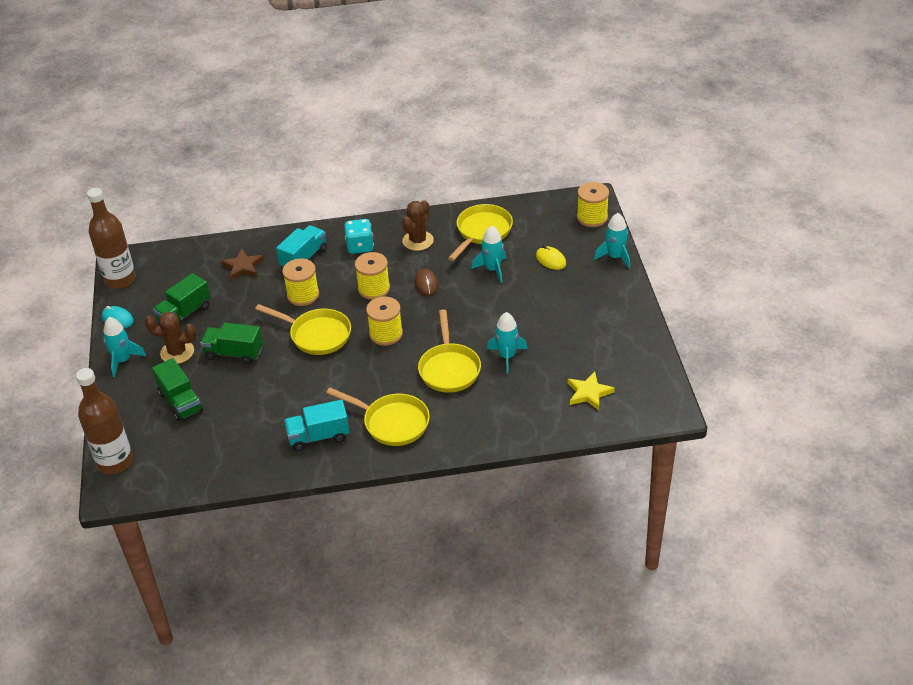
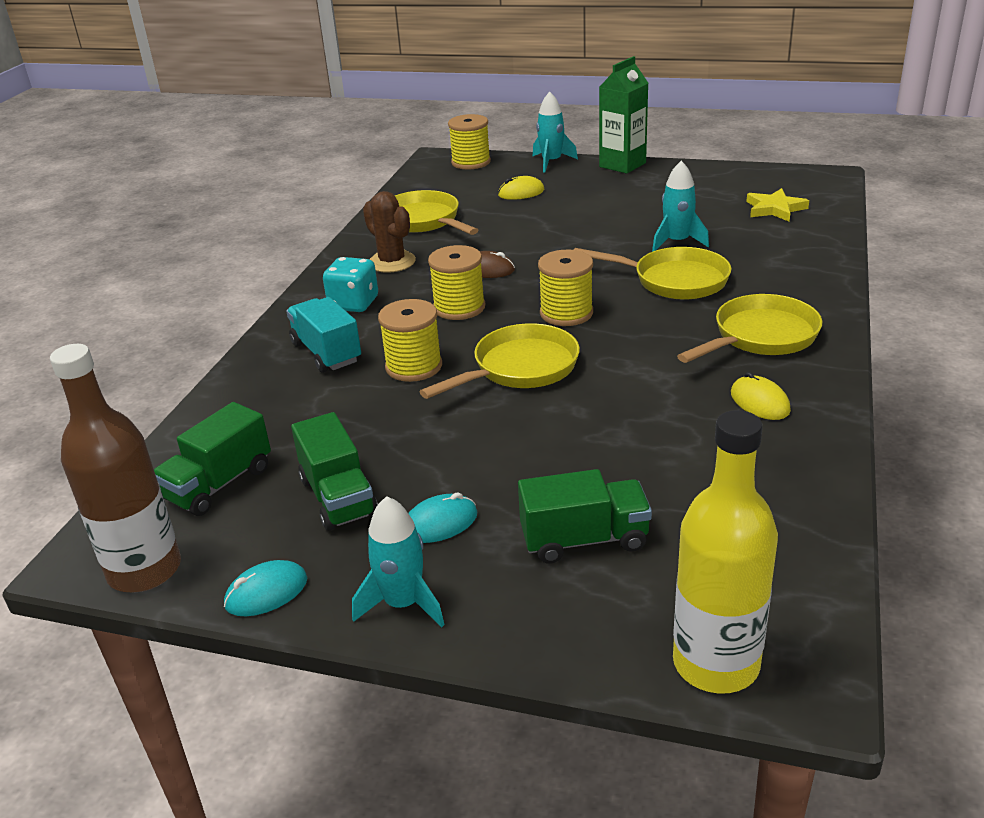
camera: 65 degrees left, 10 degrees down
(115, 462) = (716, 664): brown bottle -> yellow bottle
(177, 352) = (440, 523): brown cactus -> turquoise mouse
(234, 353) = (498, 456): green truck -> green truck (219, 484)
(243, 267) = (281, 412): brown star -> none
(318, 436) = (759, 402): turquoise truck -> yellow mouse
(492, 269) = (503, 226): turquoise rocket -> none
(630, 294) = (622, 165): none -> green carton

